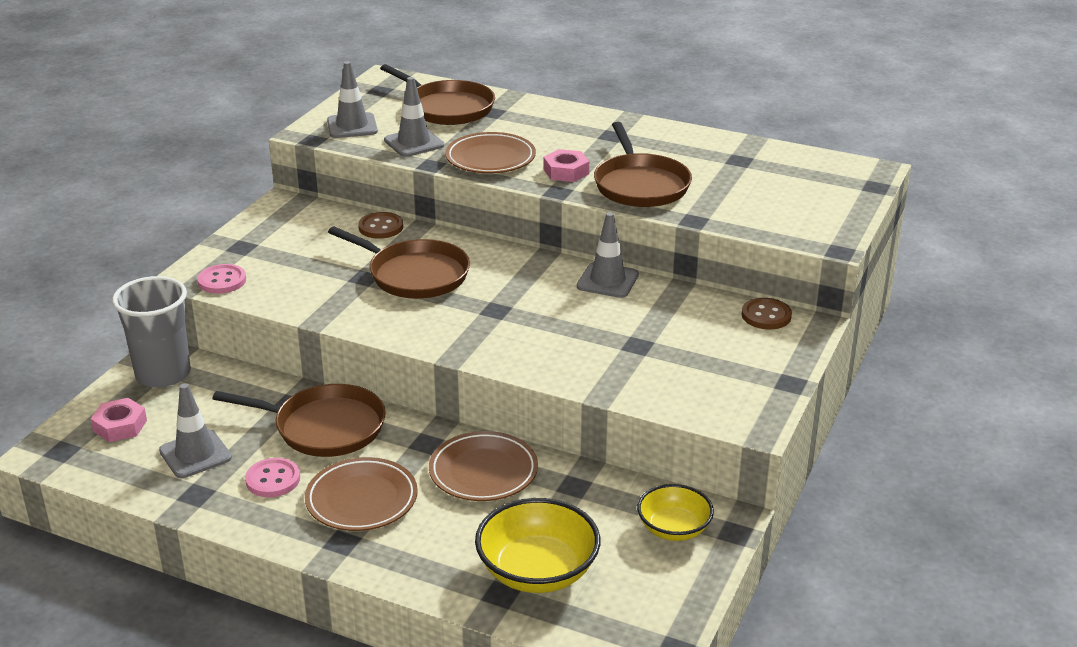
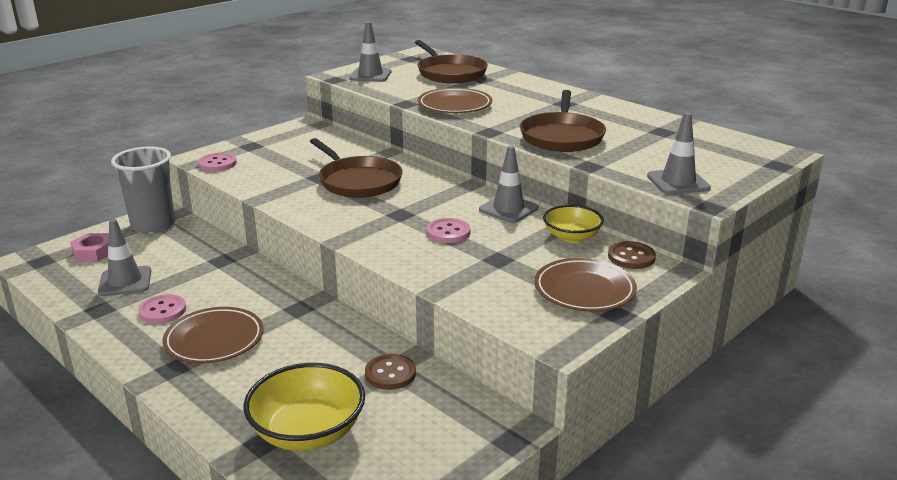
camera: 20 degrees right, 5 degrees down
(324, 427) = (232, 282): brown pan -> none
(381, 227) = (360, 148): brown button -> brown button (390, 373)
(414, 143) = (405, 89): grey traffic cone -> grey traffic cone (678, 182)
(483, 472) = (326, 340): brown plate -> brown plate (584, 290)
(564, 323) = (448, 232): none -> pink button
(566, 171) = (507, 120): pink nut -> none
(674, 529) = (455, 424): yellow bowl -> yellow bowl (571, 237)

